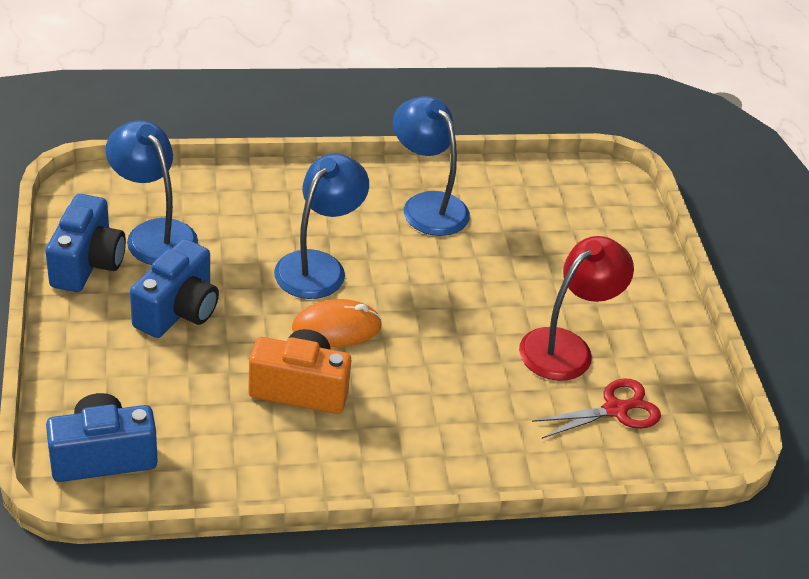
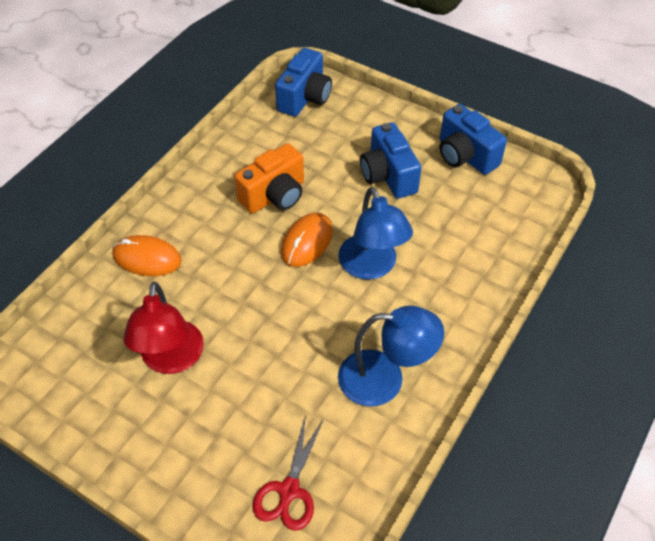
camera: 135 degrees right, 10 degrees up
(154, 233) = (472, 199): blue lamp -> none
(491, 442) = (147, 258): none -> orange mouse
(615, 409) = (97, 345): red scissors -> red scissors (289, 491)

